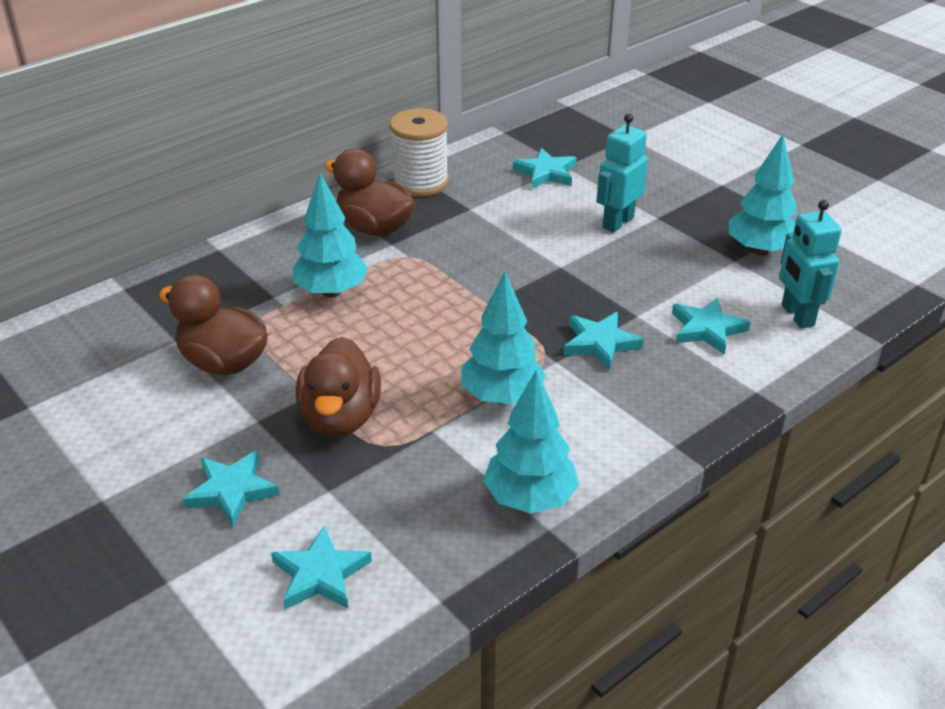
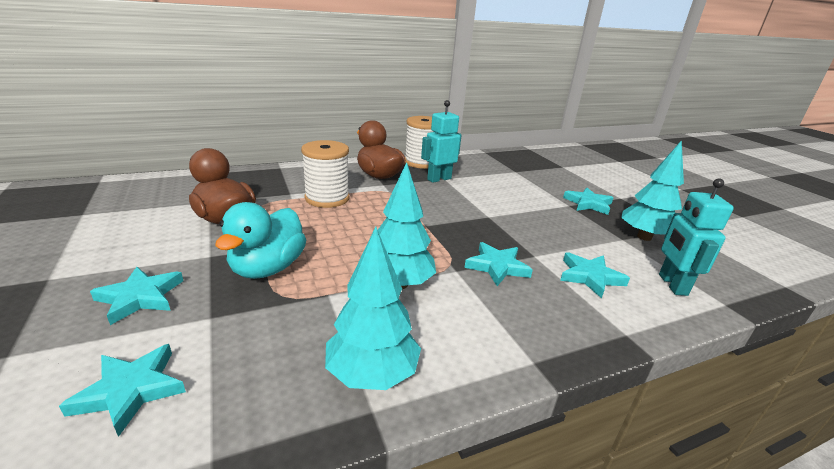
camera: 15 degrees right, 10 degrees down
(331, 292) = (327, 198): turquoise tree -> white spool
(340, 418) = (268, 268): brown duck -> turquoise duck
(546, 173) = (502, 172): turquoise star -> turquoise star (588, 204)
(617, 222) = (539, 202): turquoise robot -> turquoise robot (439, 179)

